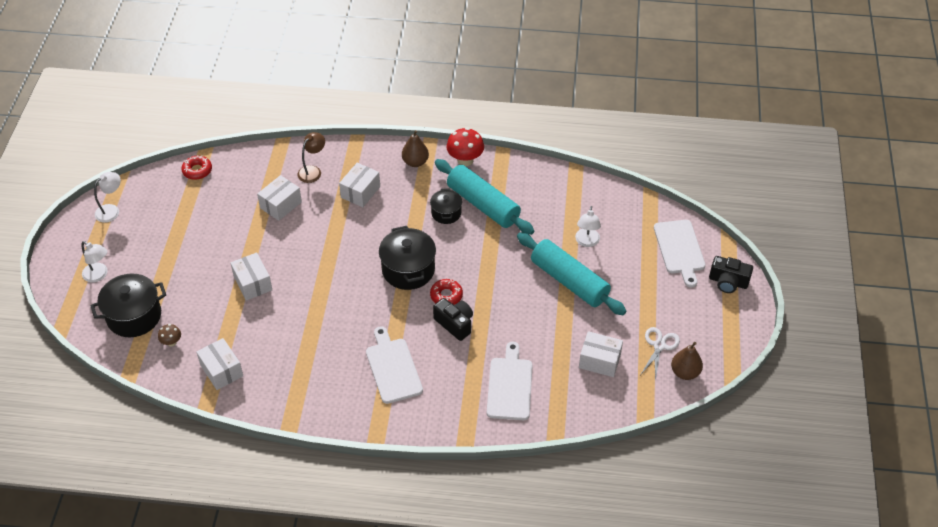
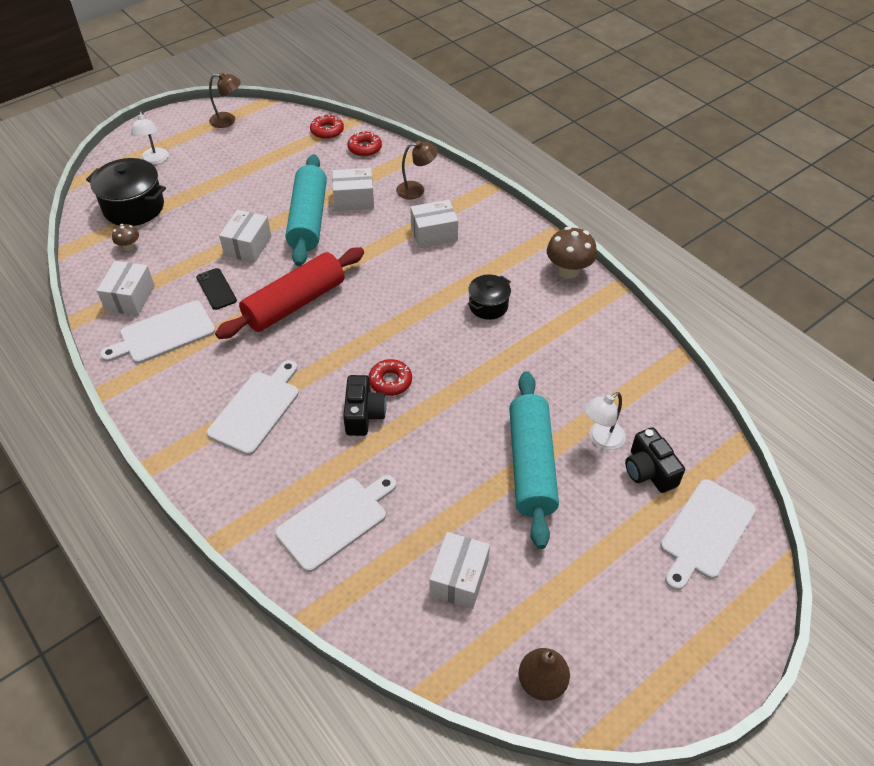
camera: 45 degrees right, 0 degrees up
(111, 210) = (228, 120): white lamp -> brown lamp
(240, 165) = (365, 148): none -> red donut
(271, 323) = (216, 289): none -> black phone
(276, 373) = (163, 334): none -> white cutting board
(332, 295) = (295, 303): none -> red rolling pin
(408, 270) = (387, 331): black pot -> none
(415, 162) = (517, 241): brown pear -> none
(465, 160) = (568, 271): red mushroom -> brown mushroom
(483, 204) = (535, 323): turquoise rolling pin -> turquoise rolling pin (308, 219)
(599, 361) = (459, 578): white box -> white box turned 45 degrees clockwise
(659, 346) = (548, 622): white scissors -> none
(728, 282) = (726, 620): black camera -> black camera (649, 471)

